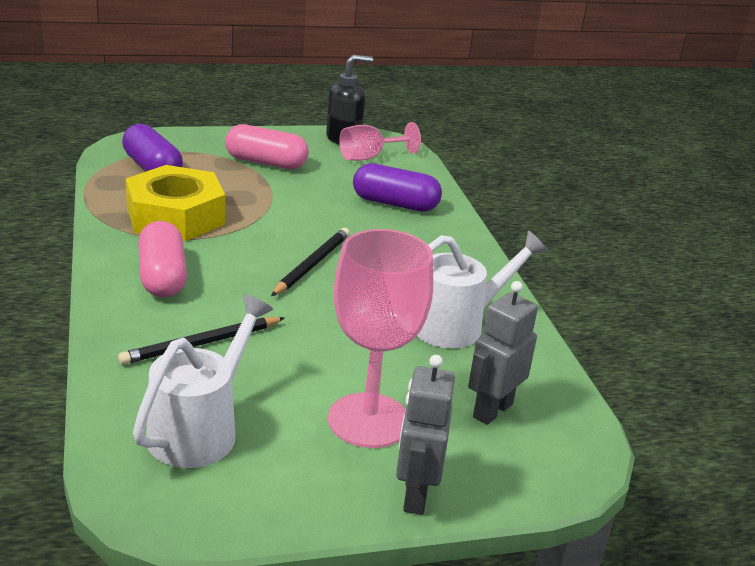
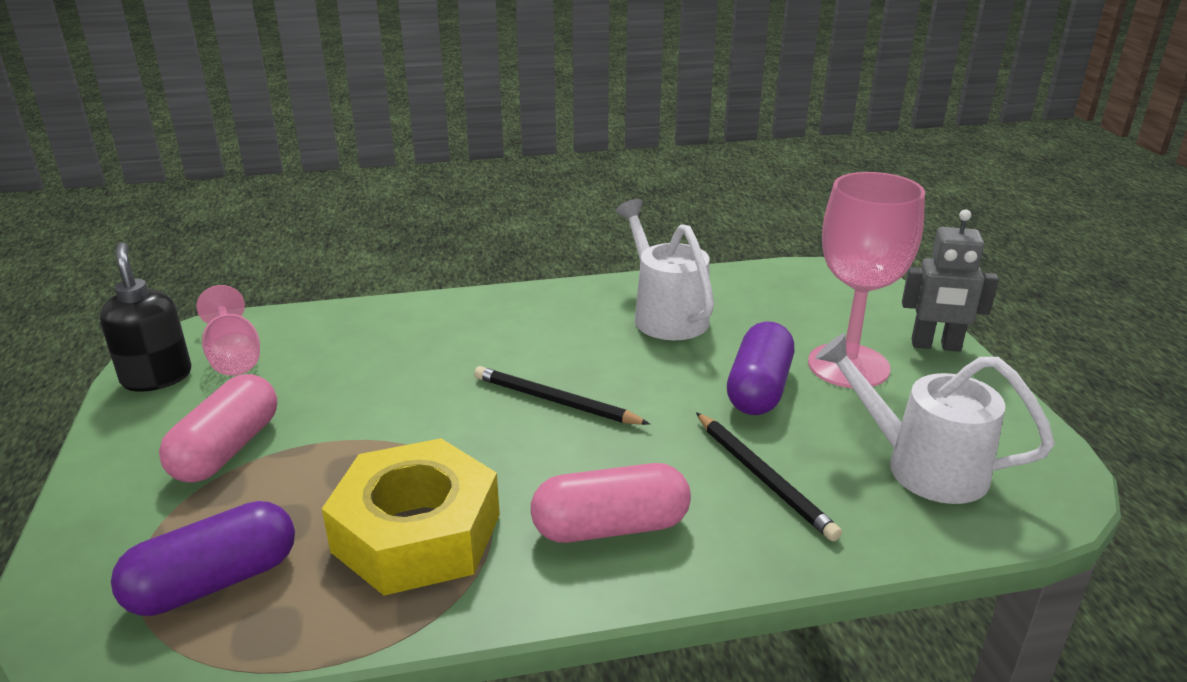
camera: 85 degrees left, 0 degrees up
(395, 204) = (388, 341): purple capsule -> purple capsule (758, 389)
(492, 410) = (799, 305): grey robot -> none

